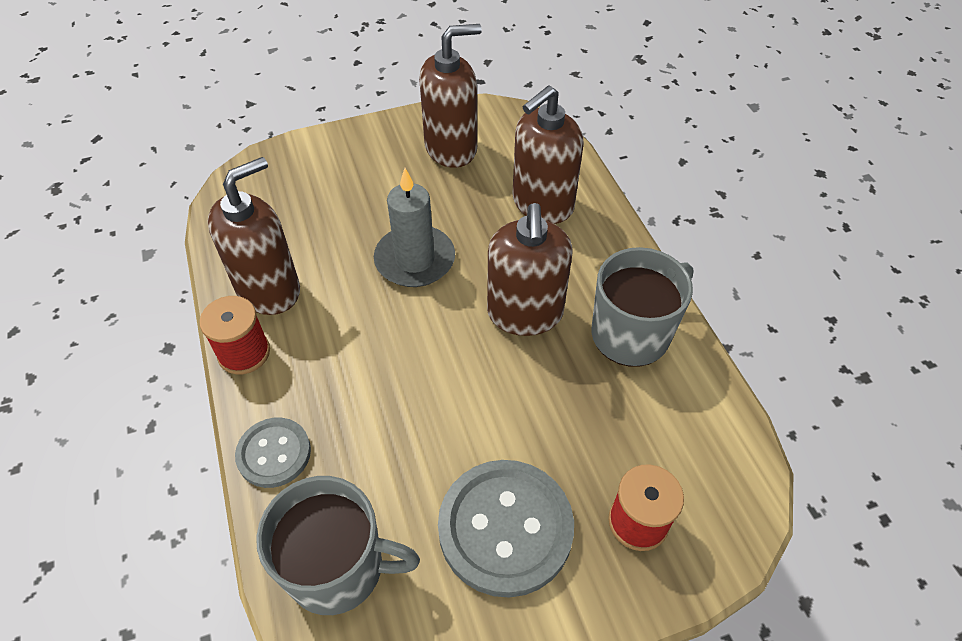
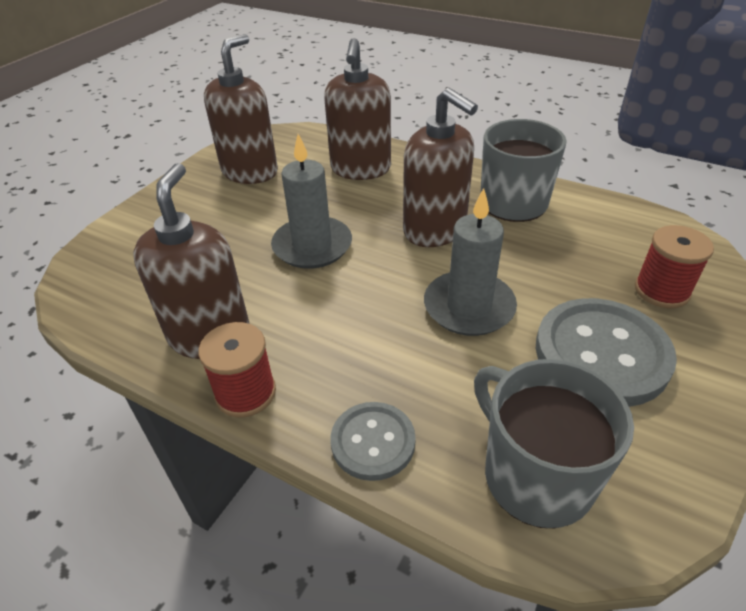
camera: 40 degrees left, 10 degrees down
(338, 567) = (535, 475): grey mug -> grey mug turned 90 degrees counterclockwise
(460, 405) = (469, 307): none -> grey candle

